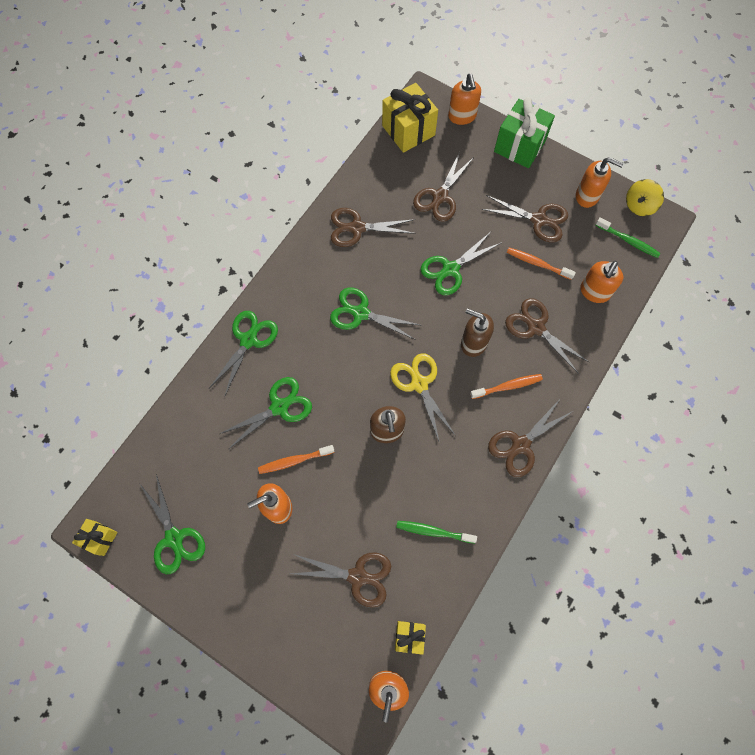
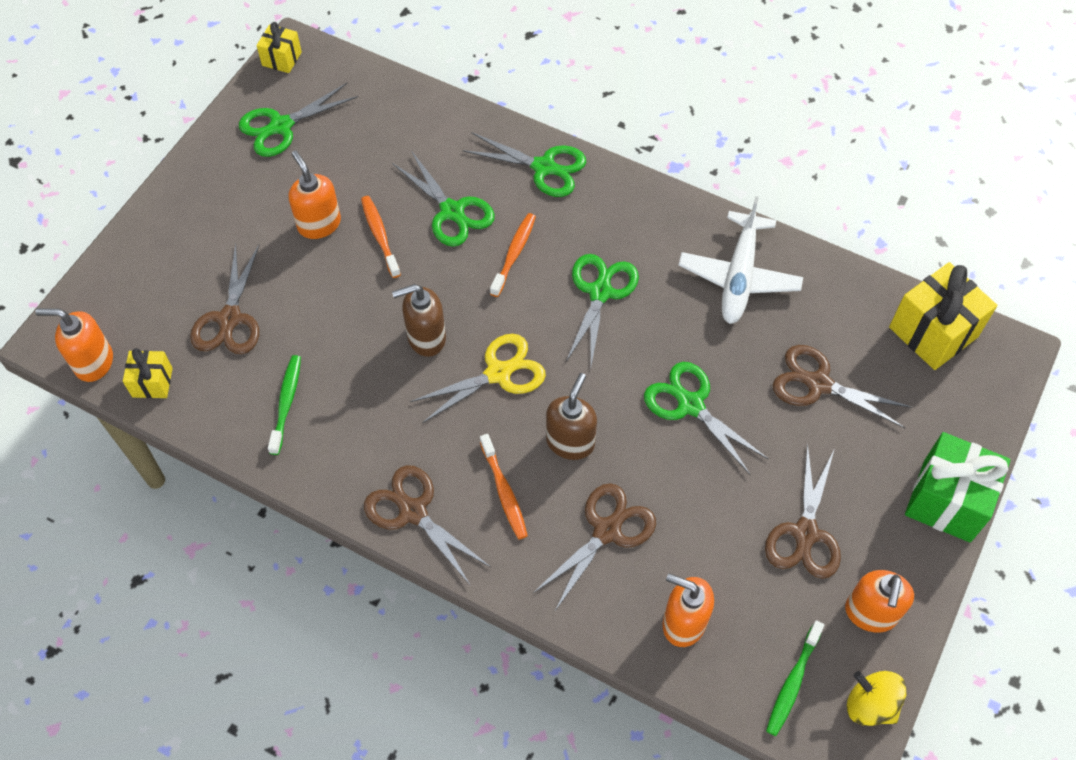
camera: 85 degrees right, 10 degrees down
(357, 228) = (739, 276): brown scissors -> white plane
(462, 116) = (983, 409): orange soap dispenser -> none
(537, 263) = (722, 532): orange toothbrush -> orange toothbrush (514, 254)

